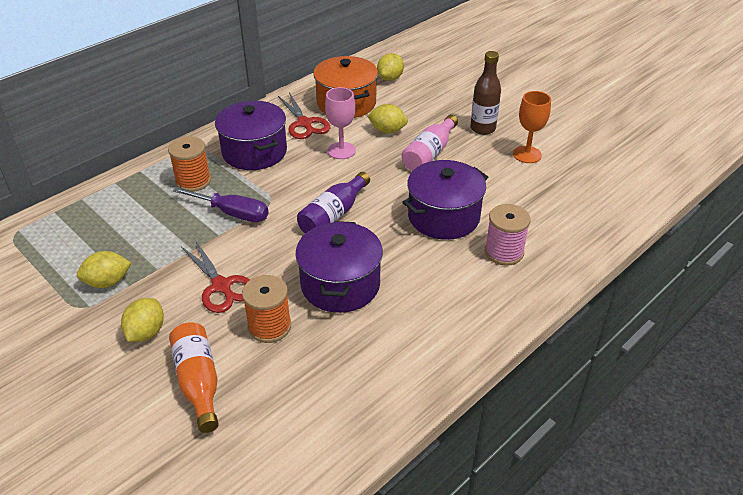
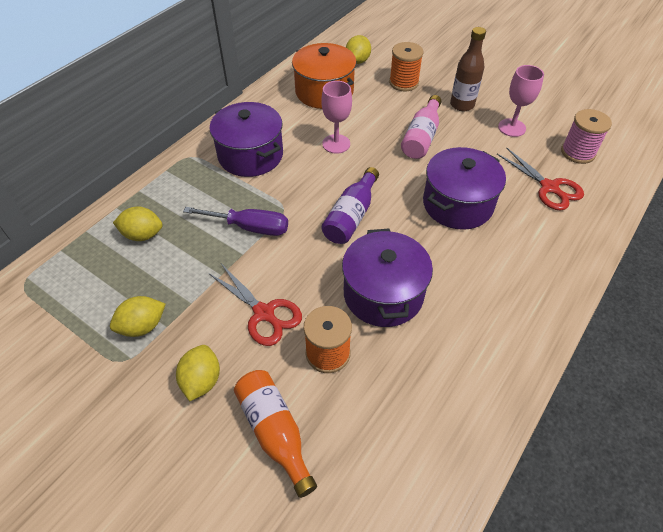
camera: 10 degrees left, 10 degrees up
(193, 181) = (198, 196): orange spool -> orange spool (403, 83)
(304, 123) = (290, 118): red scissors -> red scissors (549, 187)
(387, 130) = (373, 117): yellow lemon -> yellow lemon (143, 235)
(504, 252) = (527, 235): pink spool -> pink spool (578, 152)
(527, 154) = (511, 128): orange goblet -> pink goblet

